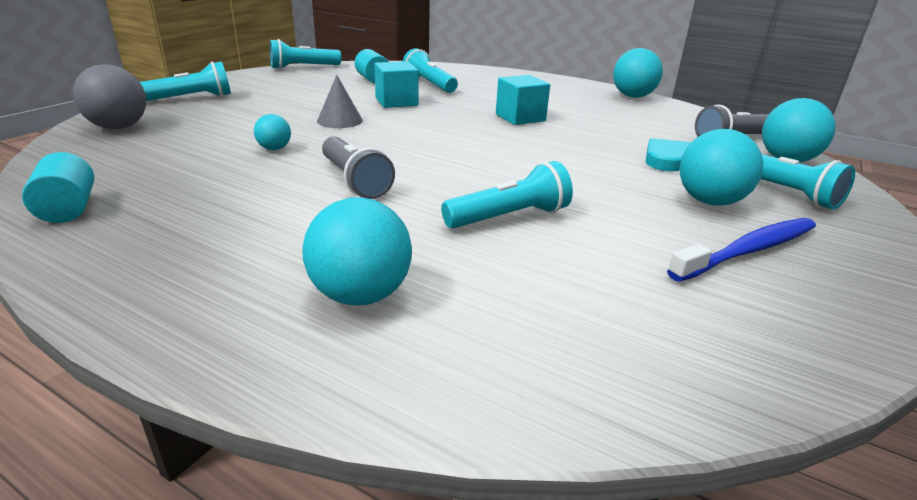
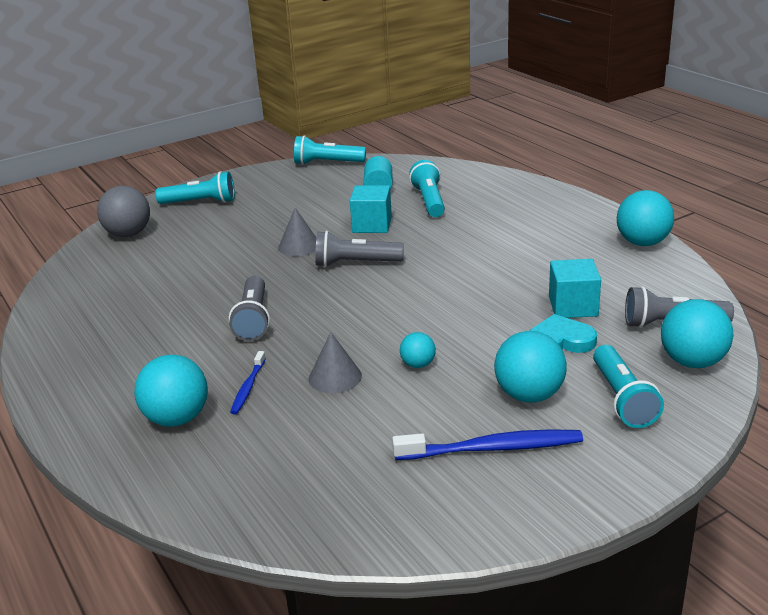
camera: 30 degrees right, 0 degrees up
(68, 209) = (58, 314): turquoise cylinder -> none
(274, 149) = (222, 274): turquoise ball -> turquoise ball (418, 365)
(414, 127) = (356, 263): none -> grey flashlight
(420, 243) = (248, 387): none -> blue toothbrush
(509, 217) = (335, 377): turquoise flashlight -> grey cone
(520, 117) = (471, 262): turquoise cube -> turquoise cube (573, 306)

